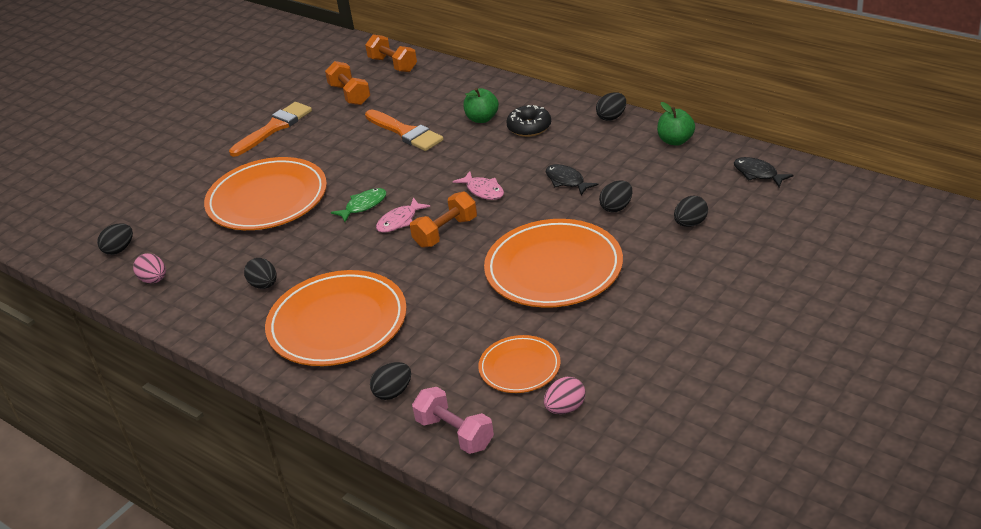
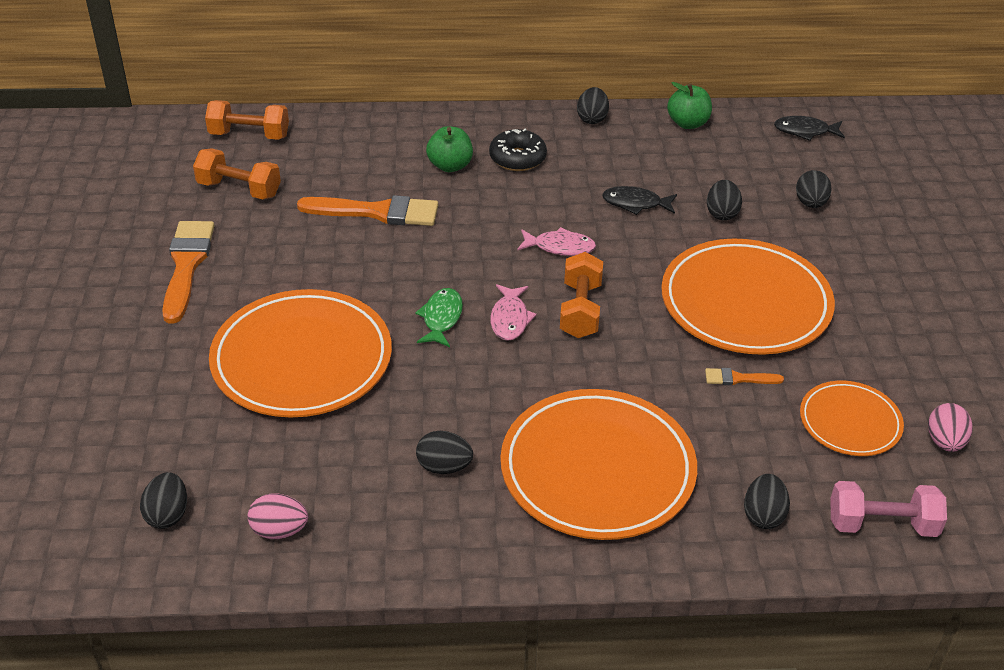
camera: 45 degrees left, 5 degrees up
(486, 311) = (738, 378): none -> orange brush

